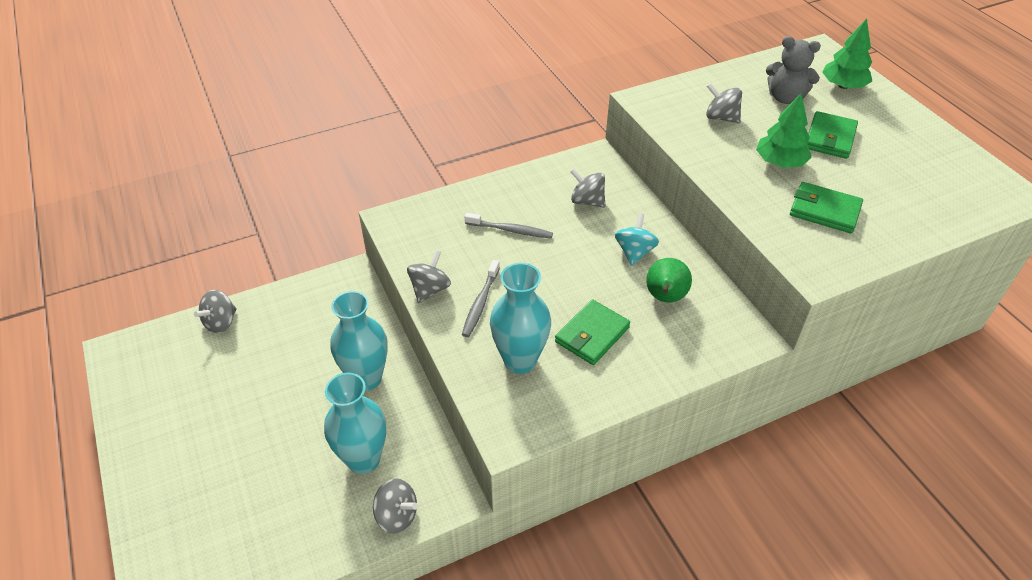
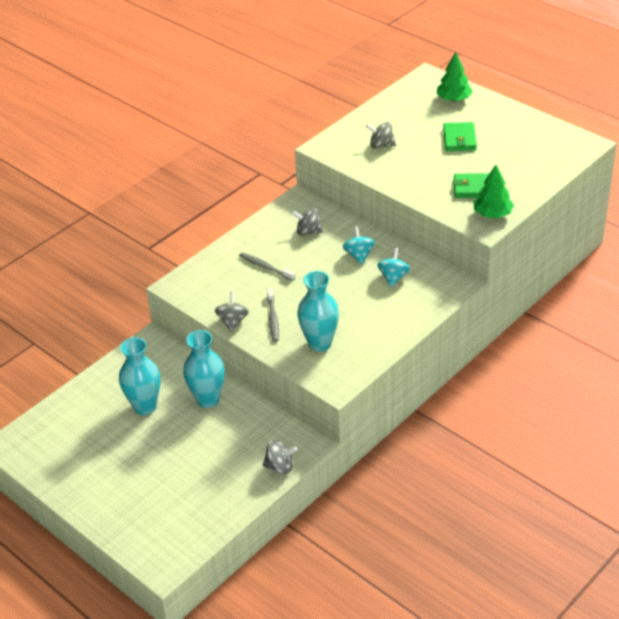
camera: 20 degrees left, 5 degrees down
(221, 322) = (74, 401): grey spinning top -> none
(364, 460) = (238, 445): turquoise vase -> turquoise vase (145, 407)
(510, 230) = (265, 267): grey toothbrush -> grey toothbrush turned 135 degrees counterclockwise
(592, 334) = (358, 314): green wallet -> none
(665, 298) = (393, 277): green pear -> turquoise spinning top
(780, 162) = (434, 165): green tree -> green tree (492, 214)
(785, 98) = (418, 119): grey teddy bear -> none

